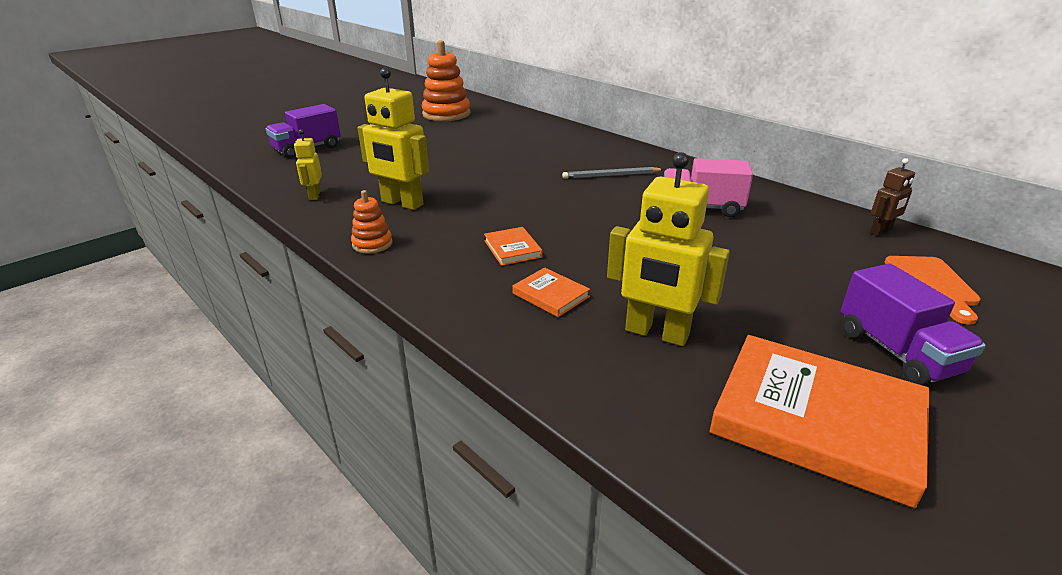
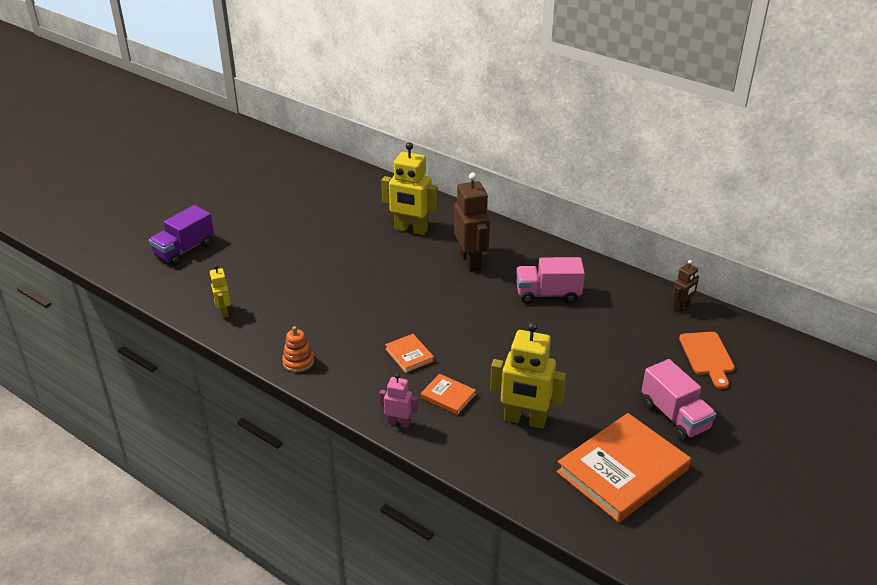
camera: 10 degrees left, 5 degrees up
(402, 203) = (303, 314): yellow robot -> yellow robot (411, 229)
(446, 114) = (297, 184): orange stacking toy -> none
(472, 318) = (399, 423): none -> pink robot
(611, 175) = (471, 261): grey pencil -> brown robot
(816, 420) = (622, 470): orange book -> orange book turned 60 degrees counterclockwise
(896, 352) = (675, 416): purple truck -> pink truck

